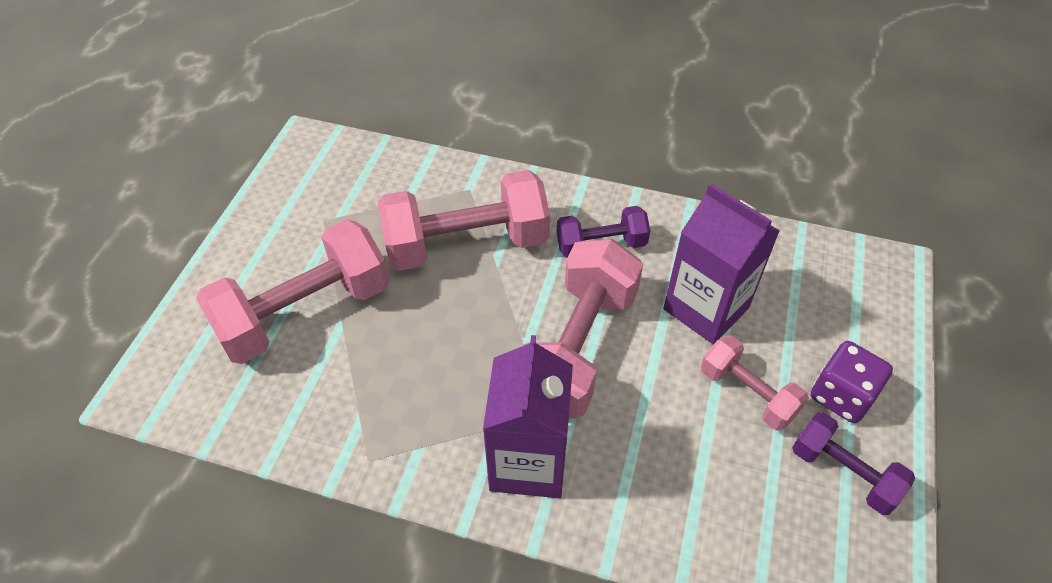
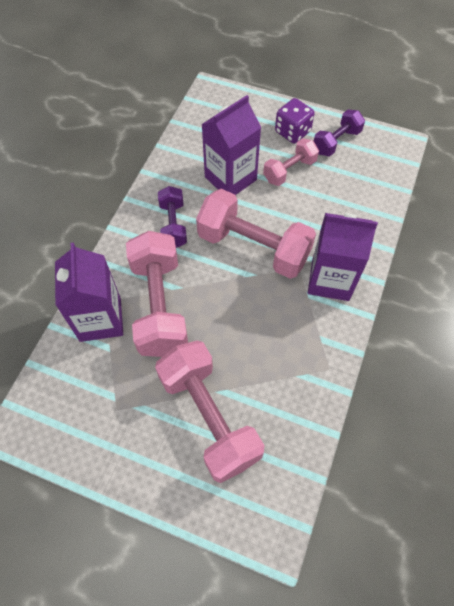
camera: 85 degrees left, 10 degrees up
(444, 188) = (100, 319): none -> purple carton

